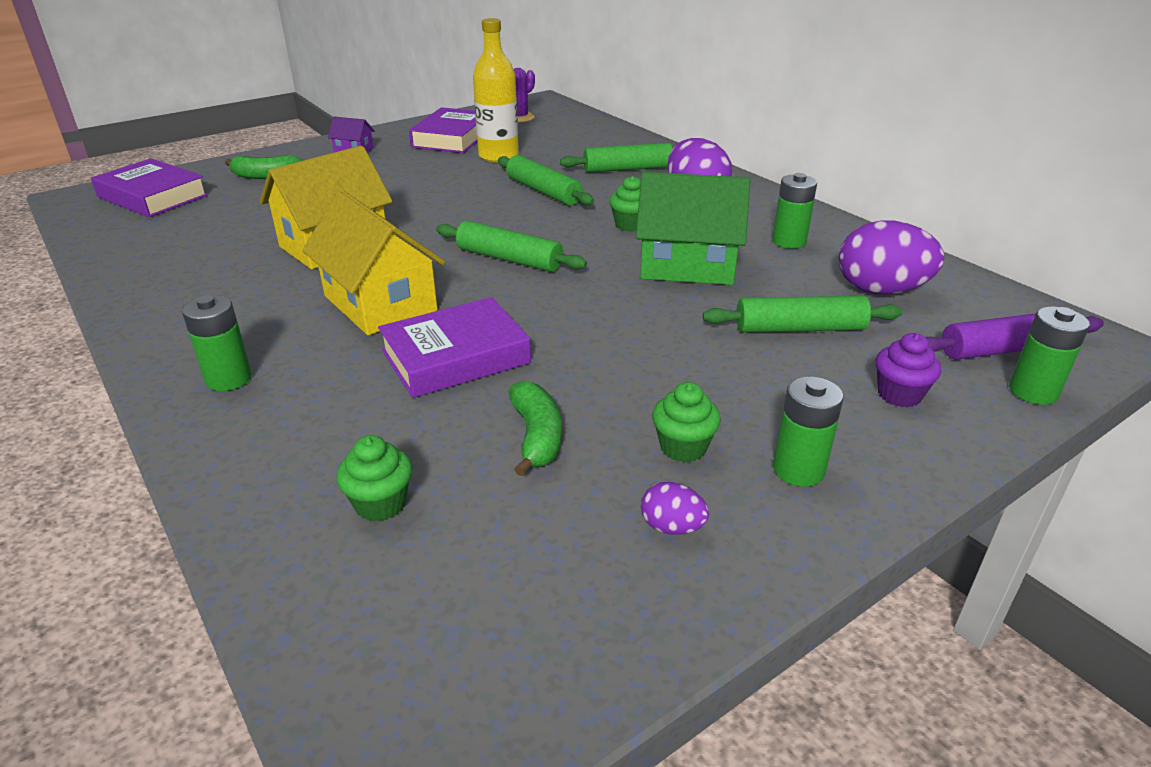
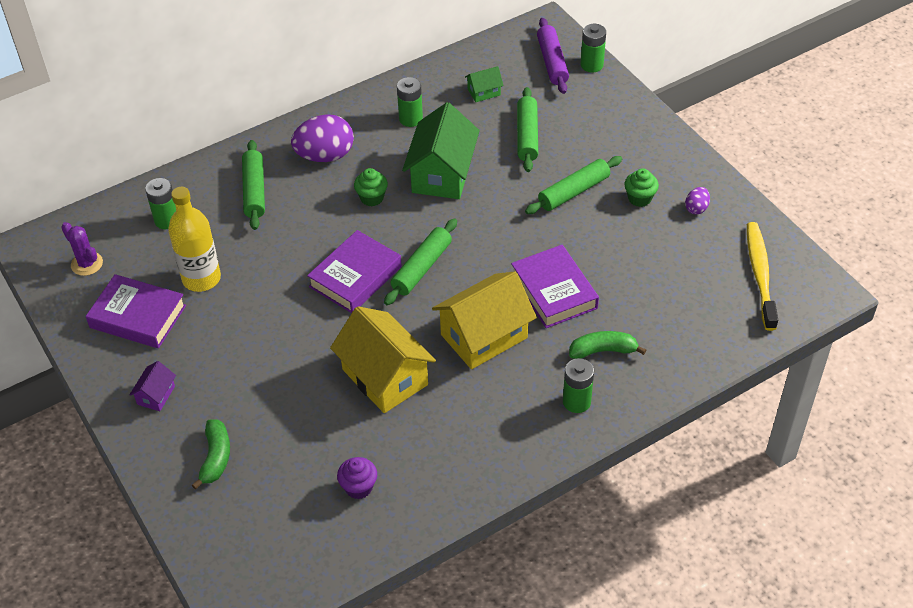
camera: 85 degrees left, 15 degrees up
(153, 196) = (252, 543): purple book -> purple book (355, 277)
(380, 504) = (687, 313): green cupcake -> none
(474, 630) = (760, 274): none -> yellow toothbrush
(536, 437) = (632, 254): green banana -> green banana (603, 350)
(544, 191) = (295, 247): green rolling pin -> green rolling pin (573, 191)
(798, 470) = (655, 160): green battery -> green battery (167, 220)
(880, 290) = (484, 92): purple egg -> green house
(899, 395) = (594, 112): purple cupcake -> purple cupcake (358, 487)

